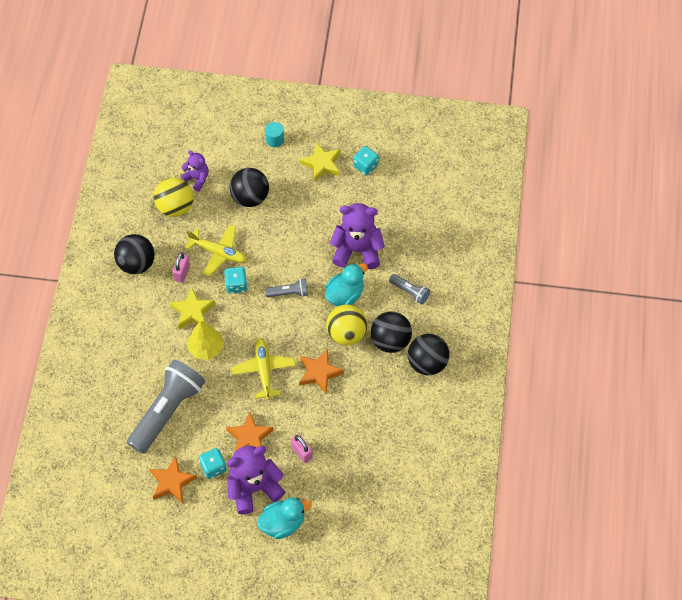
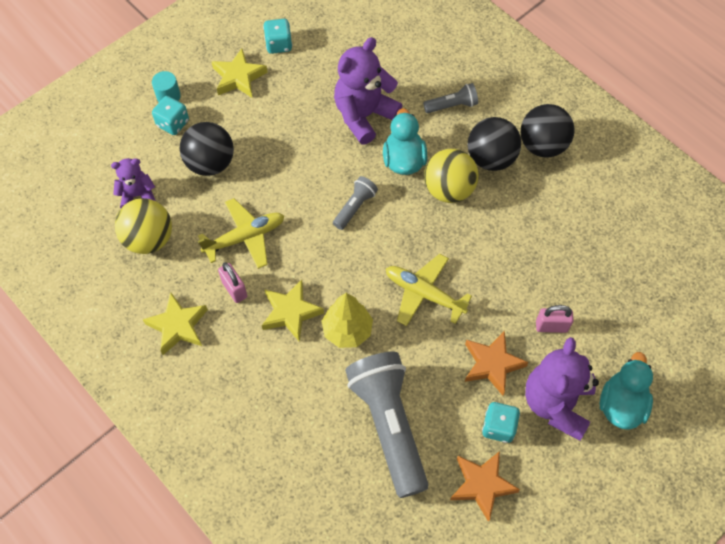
camera: 50 degrees left, 0 degrees up
(136, 263) = (178, 326): black ball -> yellow star
(236, 285) = (299, 248): turquoise dice -> turquoise dice (173, 123)
(319, 373) = (472, 245): orange star -> none

